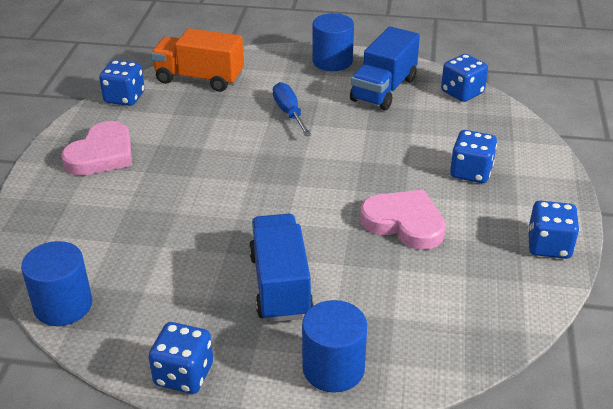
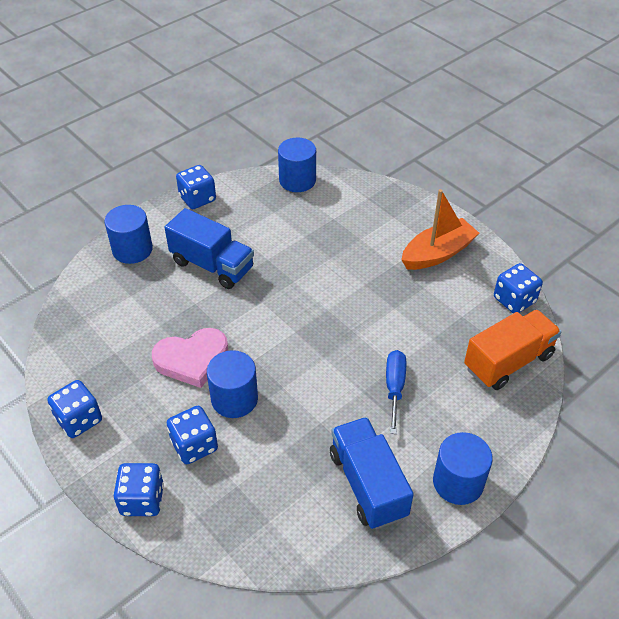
camera: 130 degrees right, 10 degrees up
(102, 154) = (437, 253): pink heart -> orange boat
(289, 112) = (394, 388): blue screwdriver -> blue screwdriver turned 105 degrees counterclockwise
(406, 177) = (234, 399): none -> blue cylinder
(462, 92) = (302, 547): blue dice -> blue dice (142, 500)

